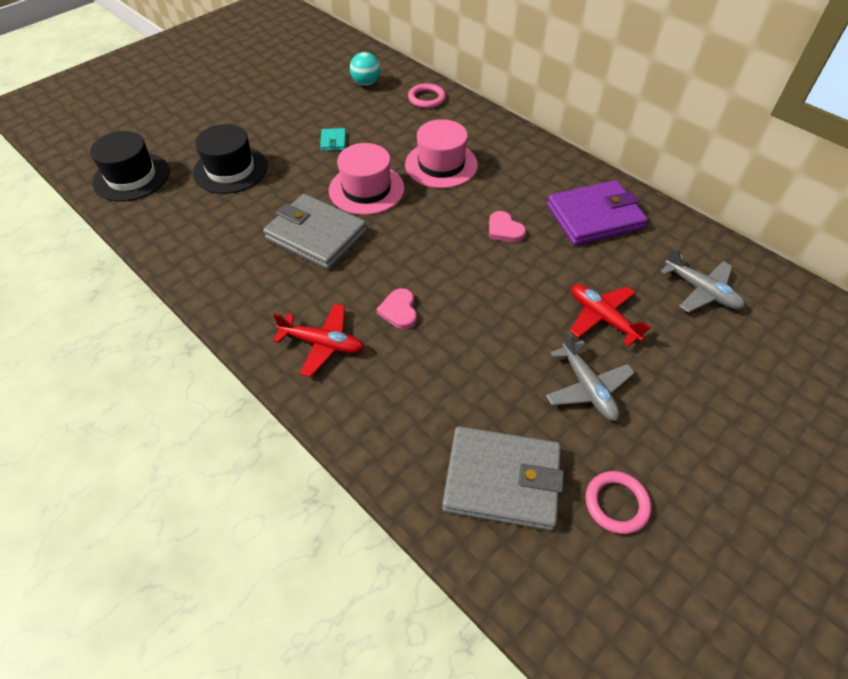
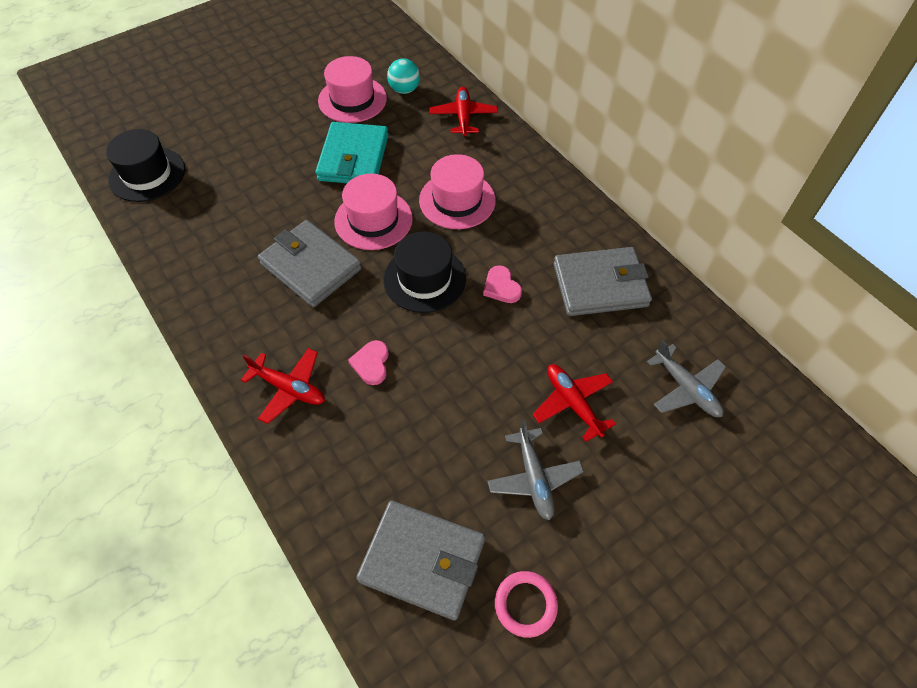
camera: 10 degrees right, 5 degrees up
(230, 169) = (244, 178): black hat -> black hat (424, 279)
(319, 95) = (352, 99): none -> pink hat
(333, 141) = (354, 158): turquoise wallet -> turquoise wallet, size x2.33
(426, 98) = (463, 117): pink ring -> red plane
(594, 217) = (600, 285): purple wallet -> grey wallet

